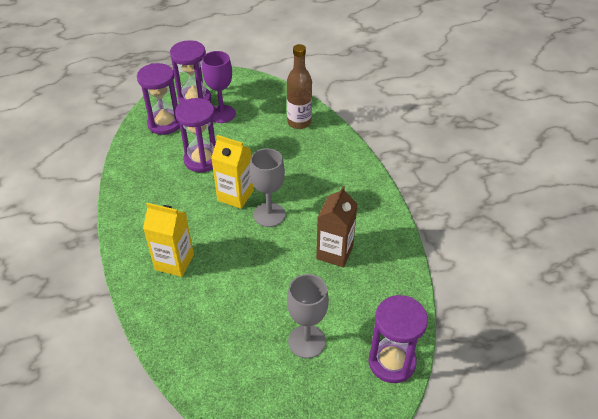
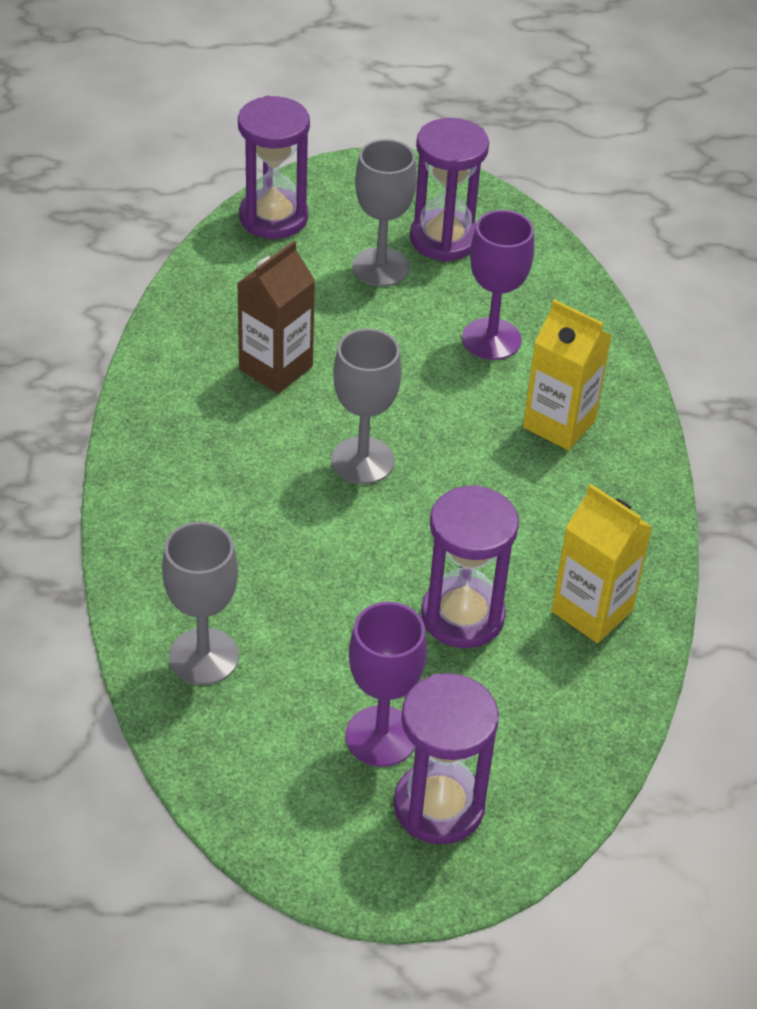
camera: 165 degrees left, 0 degrees up
(165, 123) = (530, 745): purple hourglass -> purple hourglass (444, 239)
(223, 306) = (491, 339): none -> purple goblet
(235, 195) = (415, 515): yellow carton -> yellow carton (592, 611)
(299, 122) = (203, 656): brown bottle -> grey goblet

